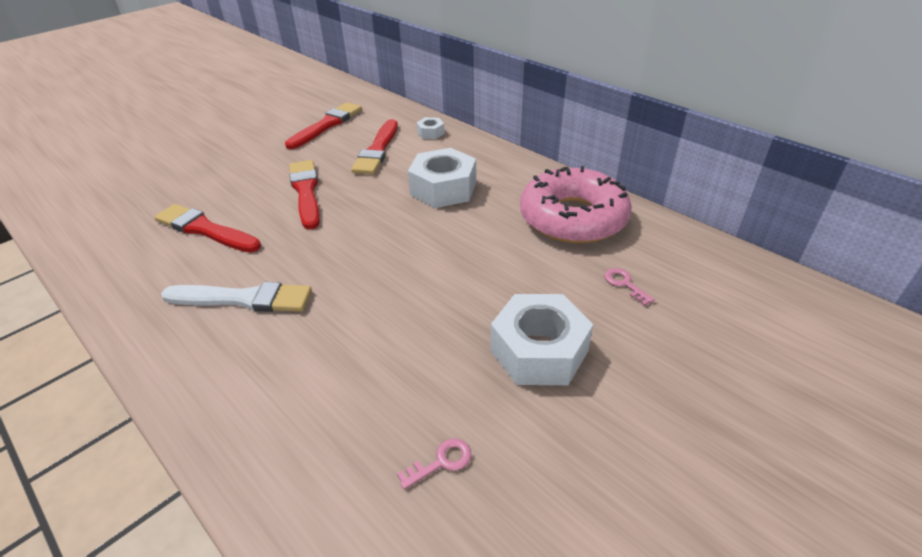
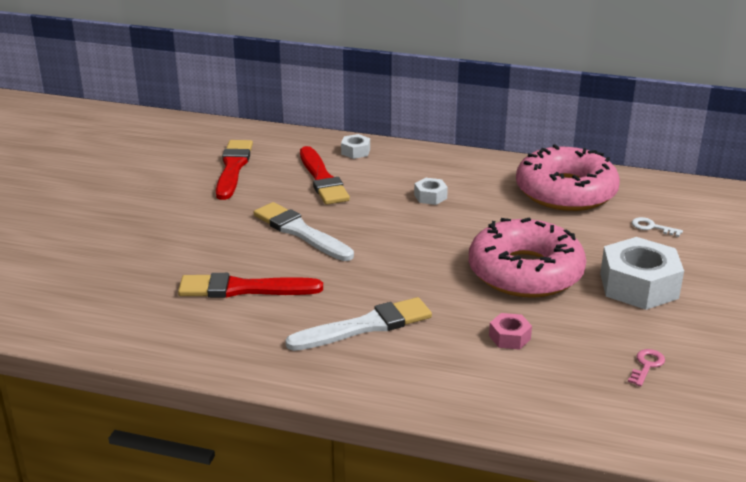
camera: 30 degrees left, 10 degrees down
(306, 192) = (300, 232): red brush -> white brush
(345, 362) = (509, 337): none -> pink nut
(441, 292) = (525, 272): none -> pink donut
(443, 189) = (430, 196): white nut -> white nut, size x0.47
(624, 284) = (652, 227): pink key -> white key

